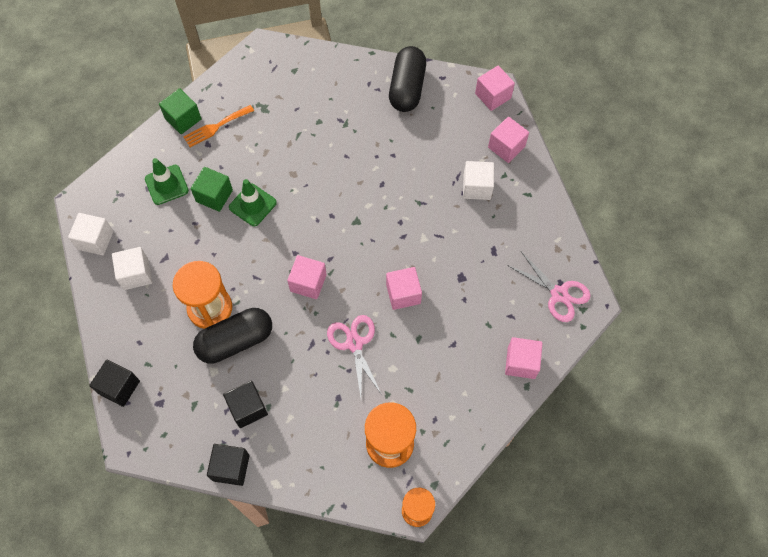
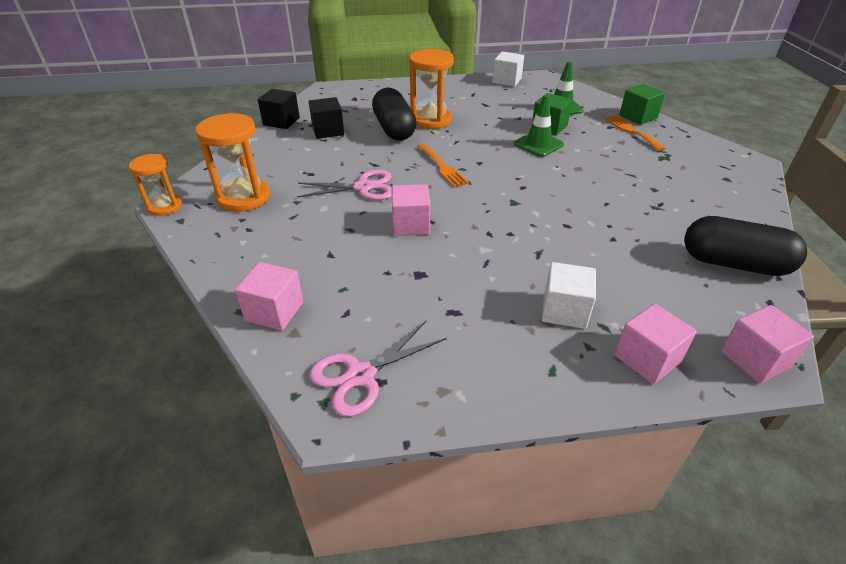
camera: 100 degrees right, 25 degrees down
(119, 387) = (375, 86): black cube -> none
(136, 274) = (472, 93): white cube -> none
(308, 283) = (442, 167): pink cube -> orange fork

